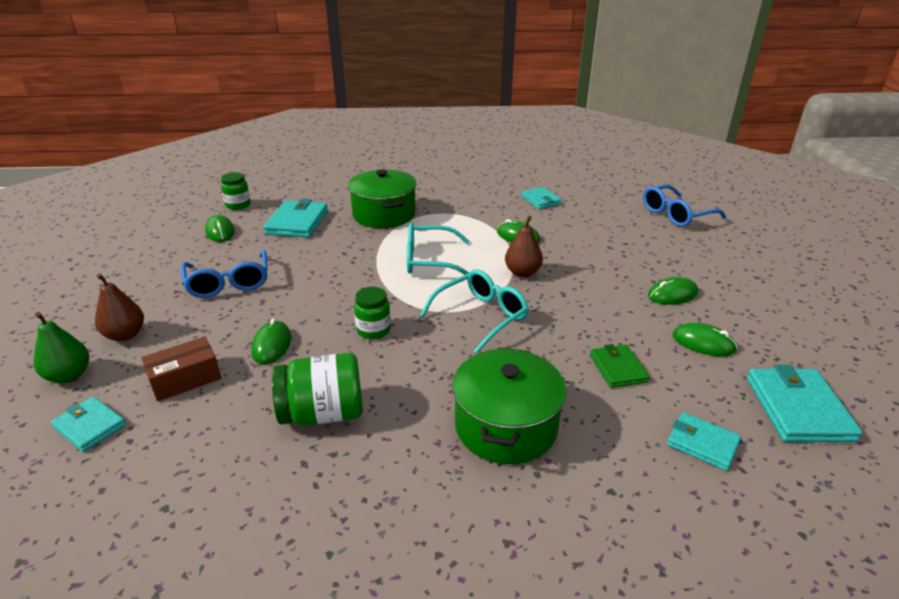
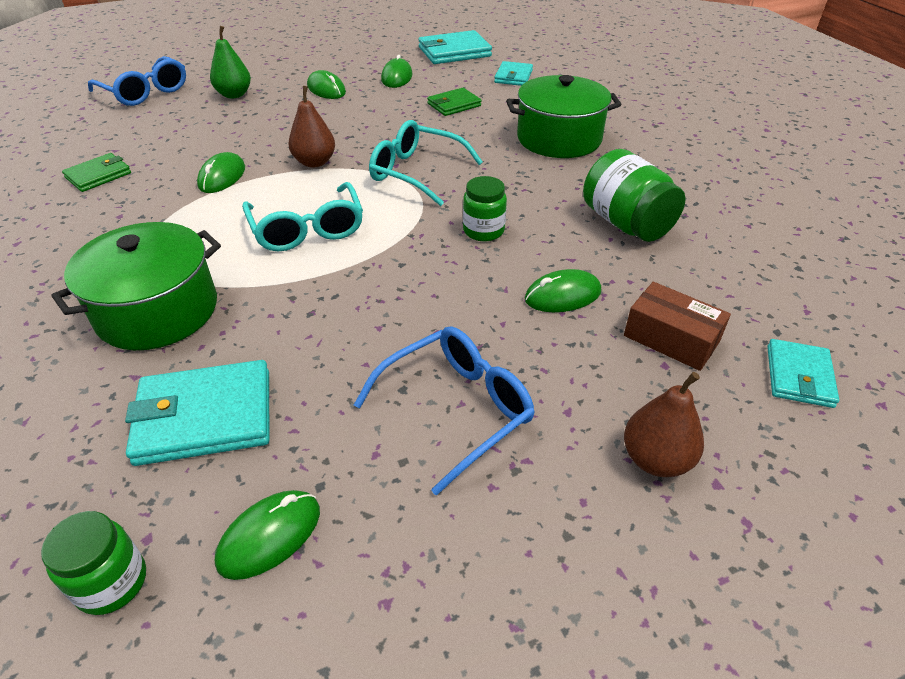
camera: 110 degrees left, 10 degrees up
(69, 376) = (771, 463): green pear -> green pear (234, 95)
(540, 200) = (98, 175): turquoise wallet -> green wallet

